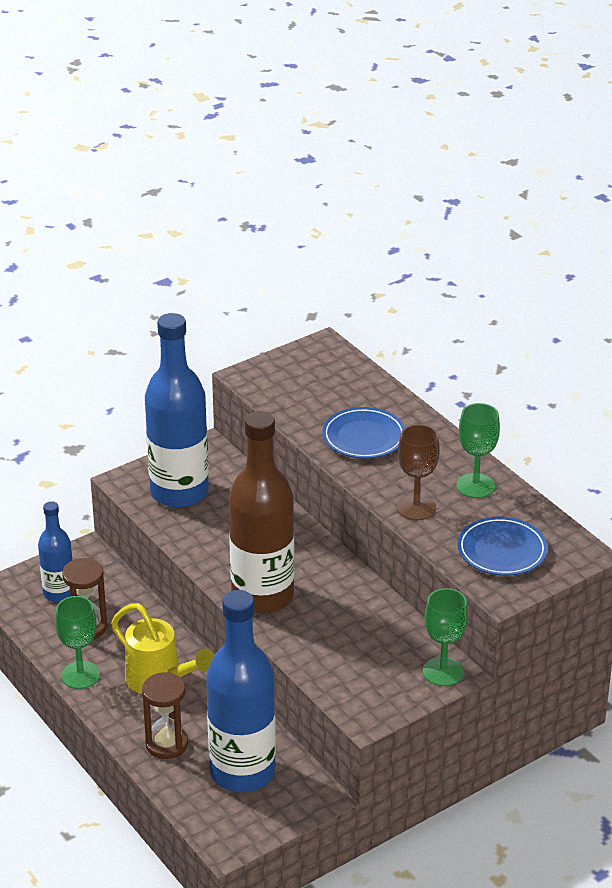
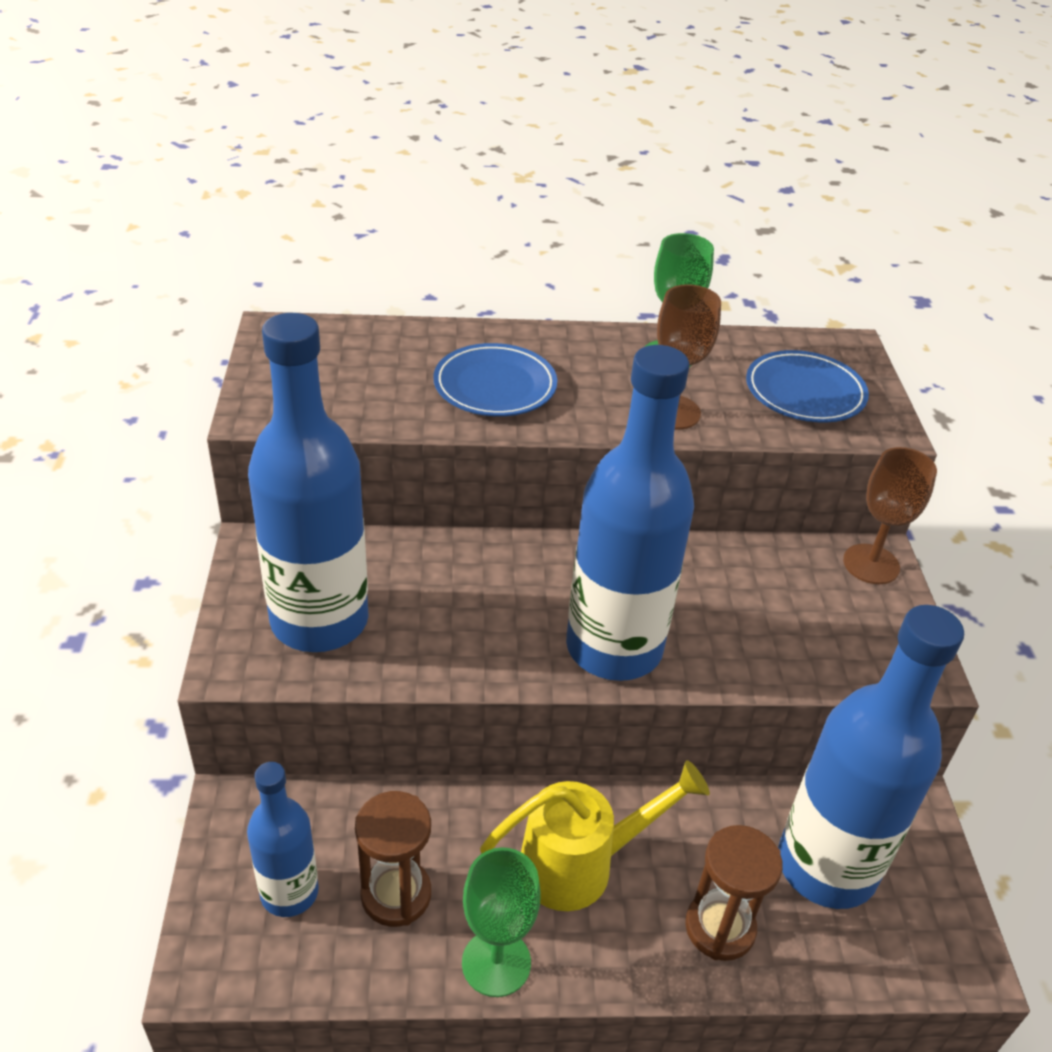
camera: 60 degrees left, 5 degrees up
(262, 596) = (614, 648): brown bottle -> blue bottle
(443, 672) = (871, 564): green goblet -> brown goblet

